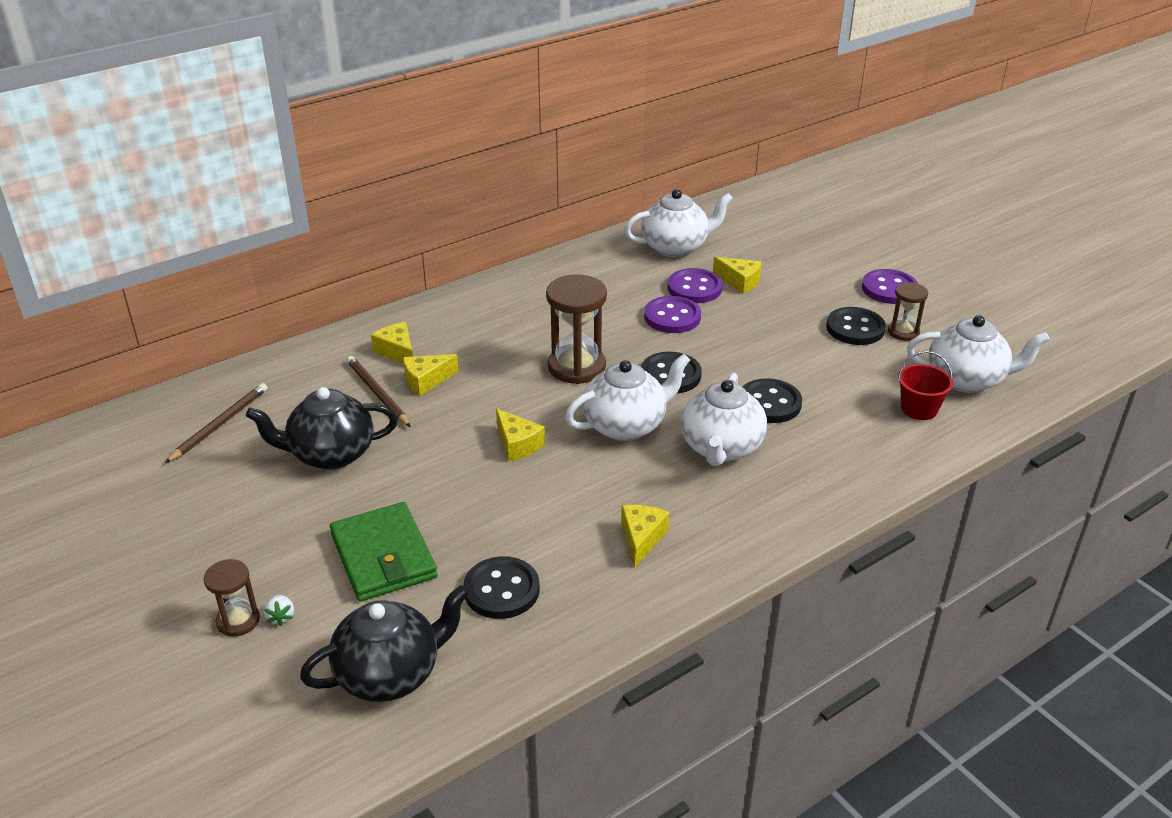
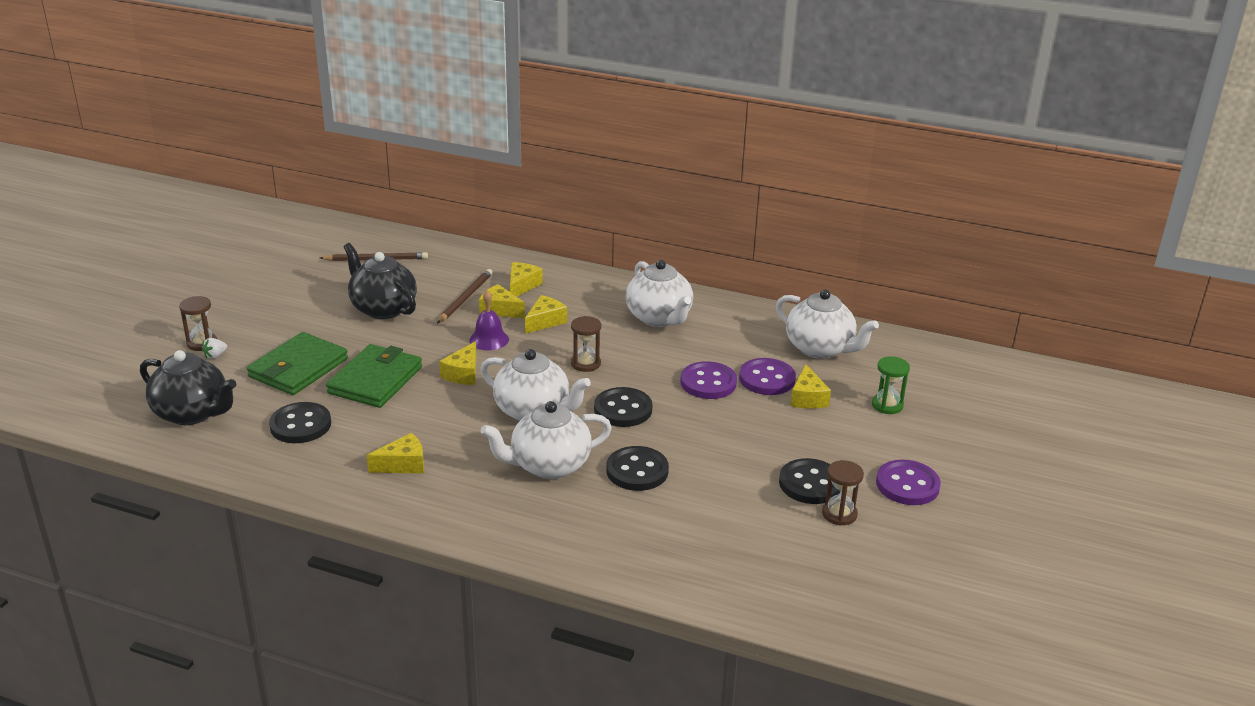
camera: 55 degrees right, 5 degrees down
(468, 506) = (375, 380): none -> green wallet
(473, 406) = (489, 339): none -> purple bell
(478, 362) = (545, 321): none -> yellow cheese
(576, 367) = (585, 363): brown hourglass -> brown hourglass, size x0.56
(781, 253) = (887, 405): none -> green hourglass
(919, 409) = (719, 557): red bucket -> none
(967, 380) = (802, 575): white teapot -> white teapot (659, 318)

